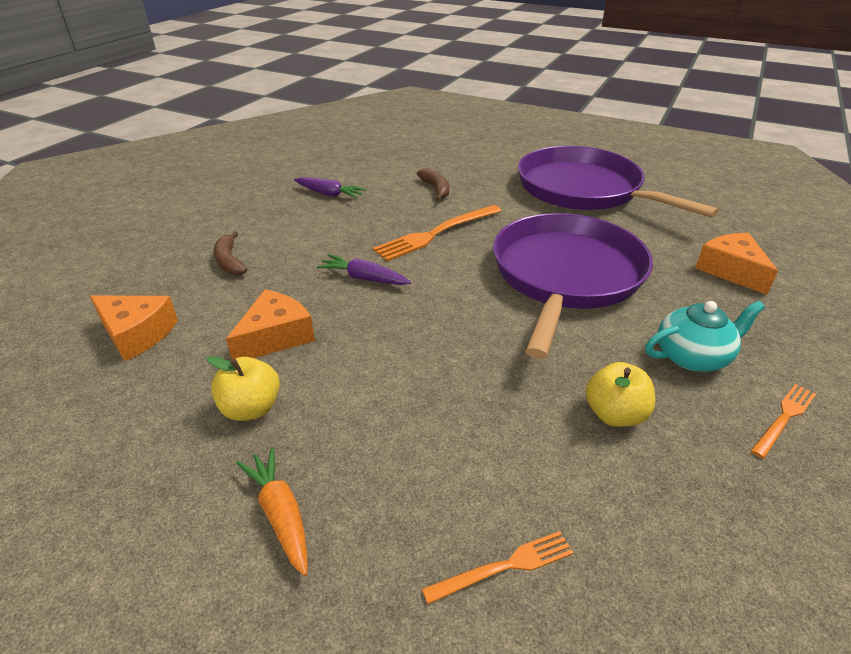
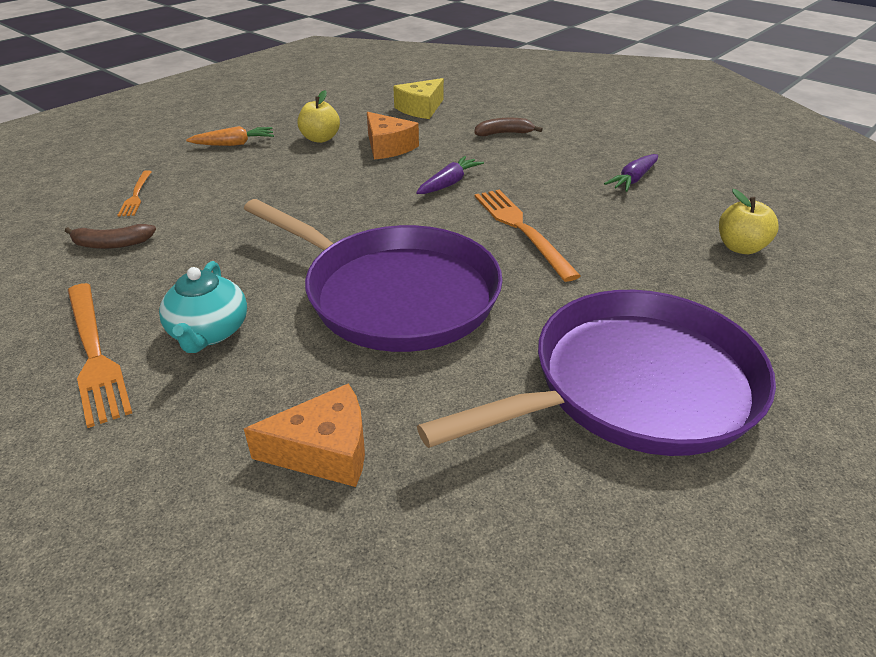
camera: 105 degrees right, 0 degrees up
(137, 334) = (421, 109): orange cheese -> yellow cheese
(436, 189) = (643, 247): brown banana -> brown banana (112, 244)
(614, 414) = (191, 262): yellow apple -> yellow apple (740, 247)
(784, 418) = (94, 353): orange fork -> orange fork, size x1.79

